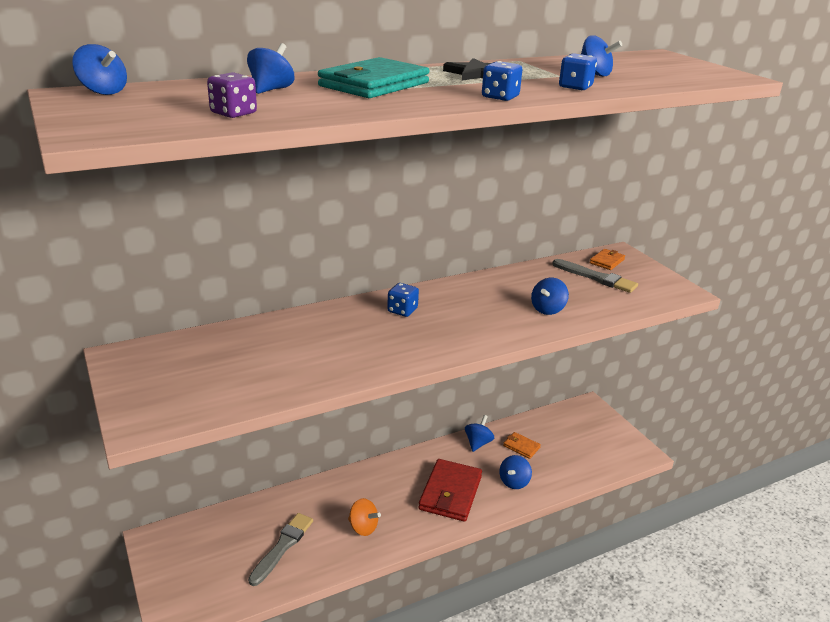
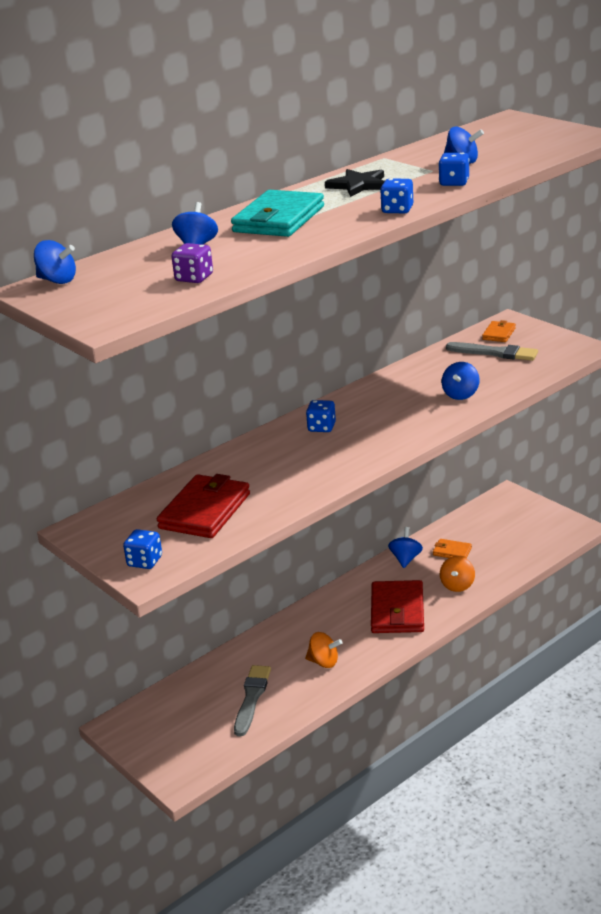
camera: 10 degrees left, 0 degrees up
(150, 407) = (145, 561): none -> blue dice
(244, 367) = (205, 511): none -> red wallet
(514, 482) = (457, 585): blue spinning top -> orange spinning top

